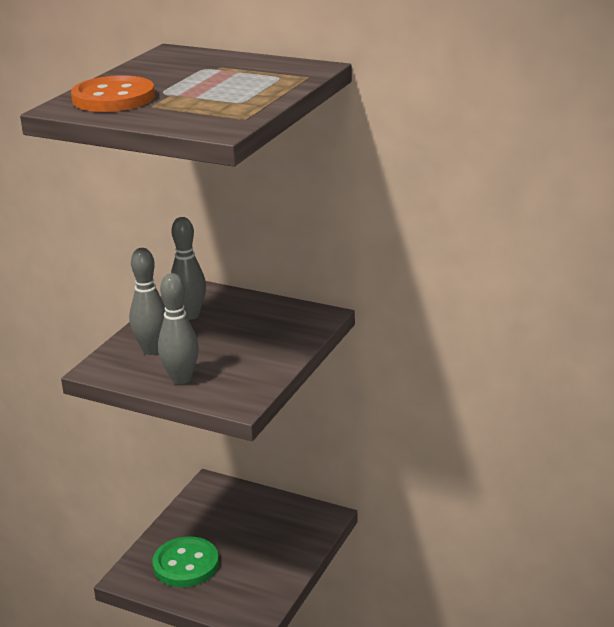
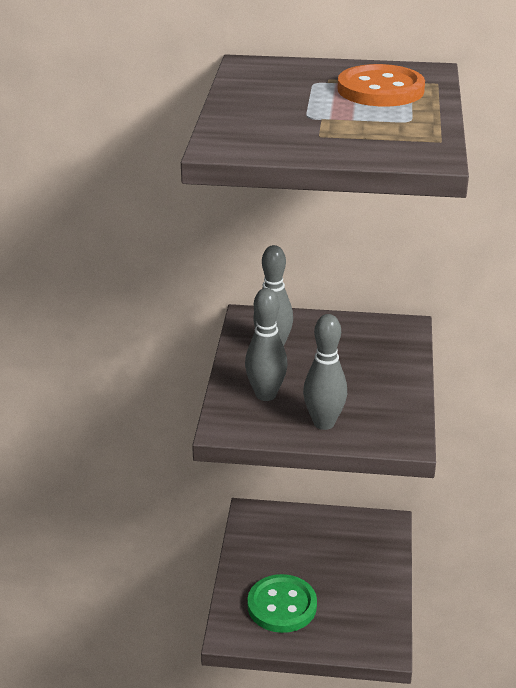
camera: 20 degrees left, 5 degrees up
(113, 98) = (264, 129): orange button -> orange button (380, 90)

